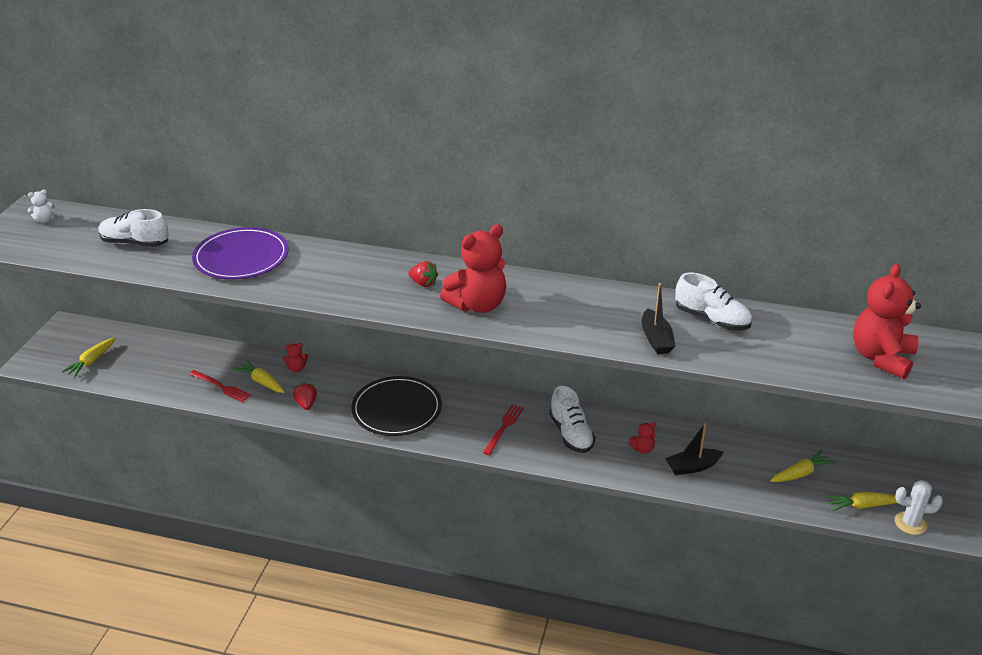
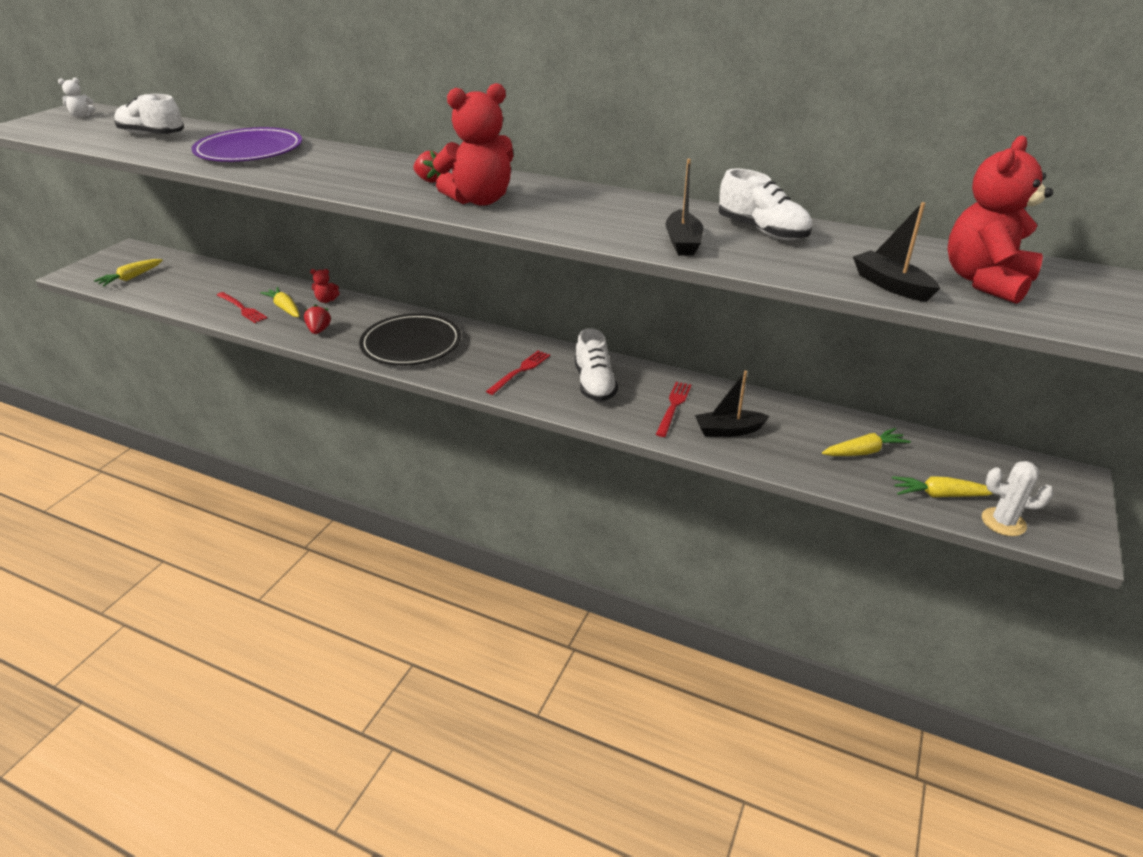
camera: 10 degrees right, 0 degrees up
(642, 449) = (673, 407): red teddy bear -> red fork
(817, 369) = (891, 285): none -> black boat

